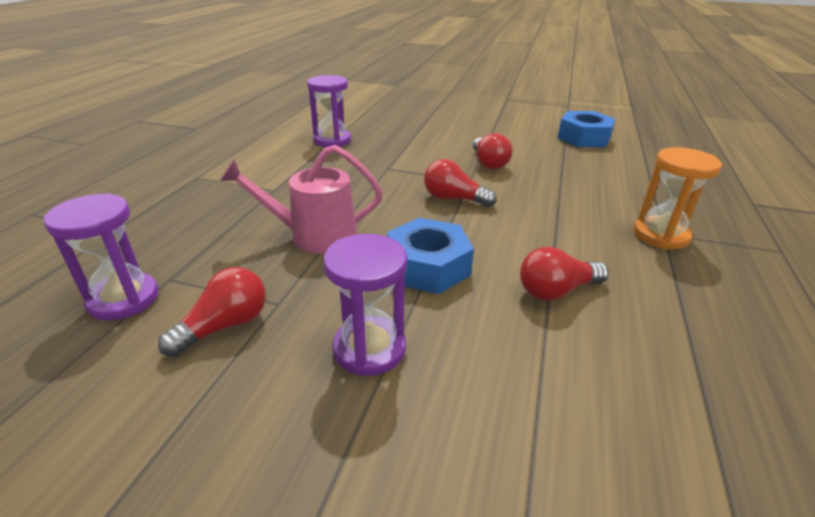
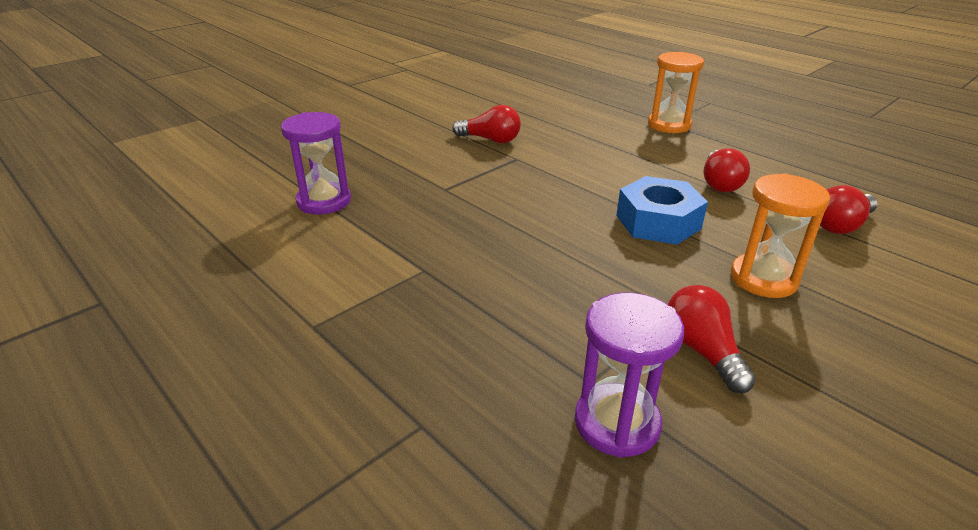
camera: 60 degrees left, 0 degrees up
(315, 236) = (562, 265): pink watering can -> none
(369, 349) = (763, 279): purple hourglass -> orange hourglass
(454, 199) = (548, 176): red light bulb -> red light bulb (841, 225)
(584, 138) = (486, 89): blue nut -> none

